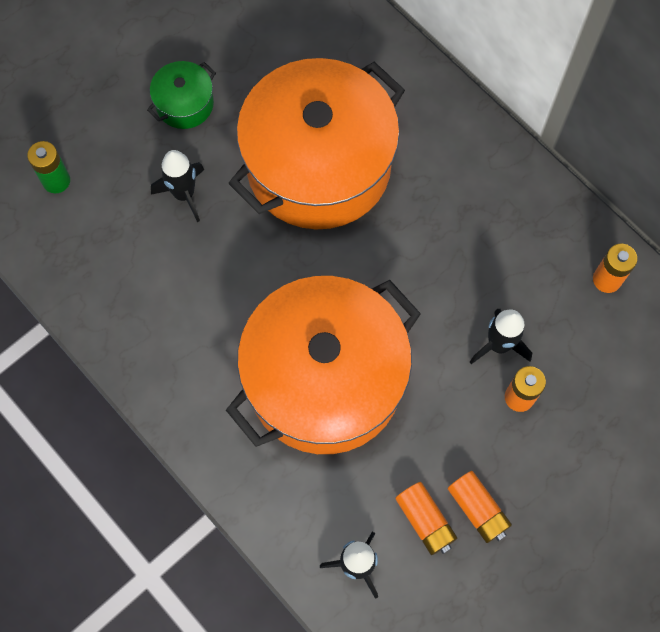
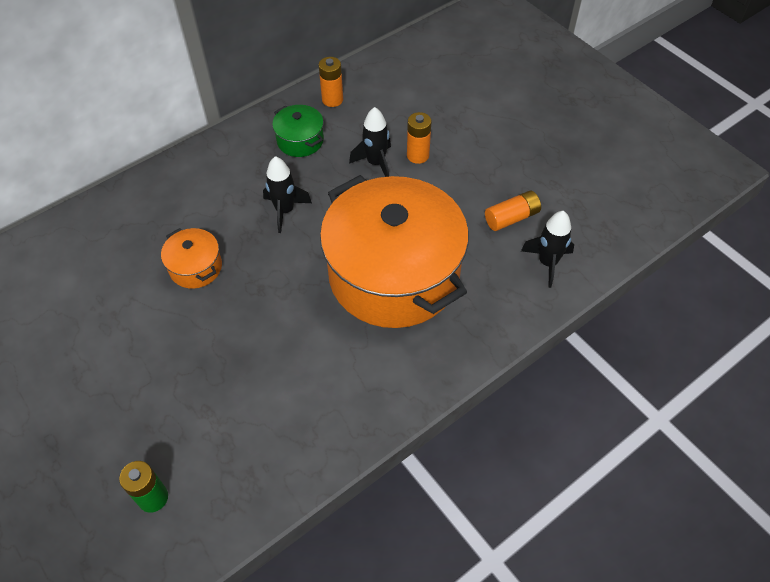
camera: 85 degrees left, 15 degrees down
(184, 104) = (100, 372): green pot -> green pot (300, 140)
(184, 194) = (198, 375): black rocket -> black rocket (285, 211)
(318, 165) = (196, 267): orange pot -> orange pot, size x0.41
(478, 509) = (502, 186): orange battery -> none

